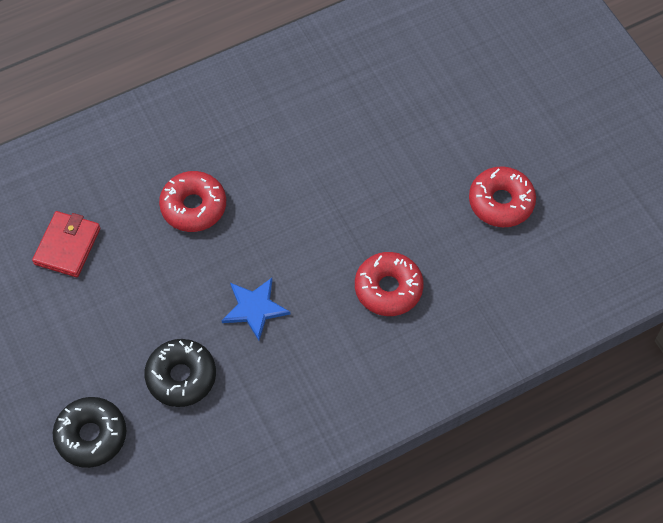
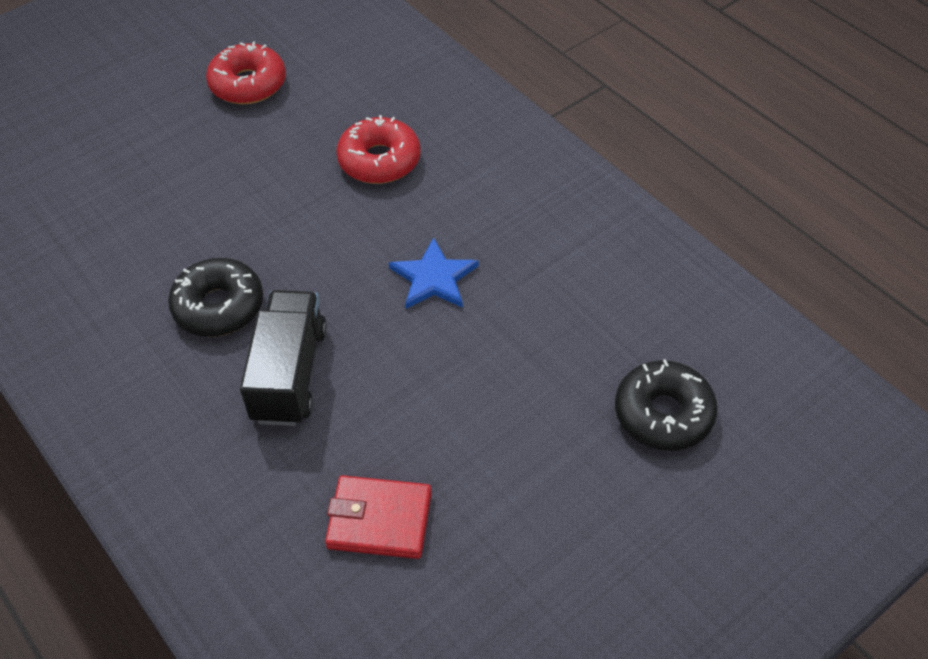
camera: 100 degrees left, 10 degrees down
(181, 377) = (549, 334): black donut -> black donut (219, 306)
(193, 207) = (289, 374): red donut -> black truck

